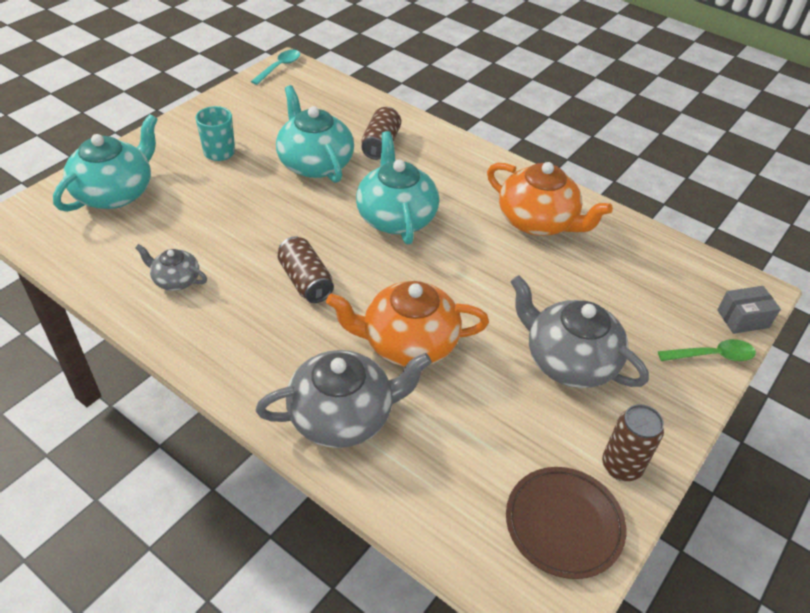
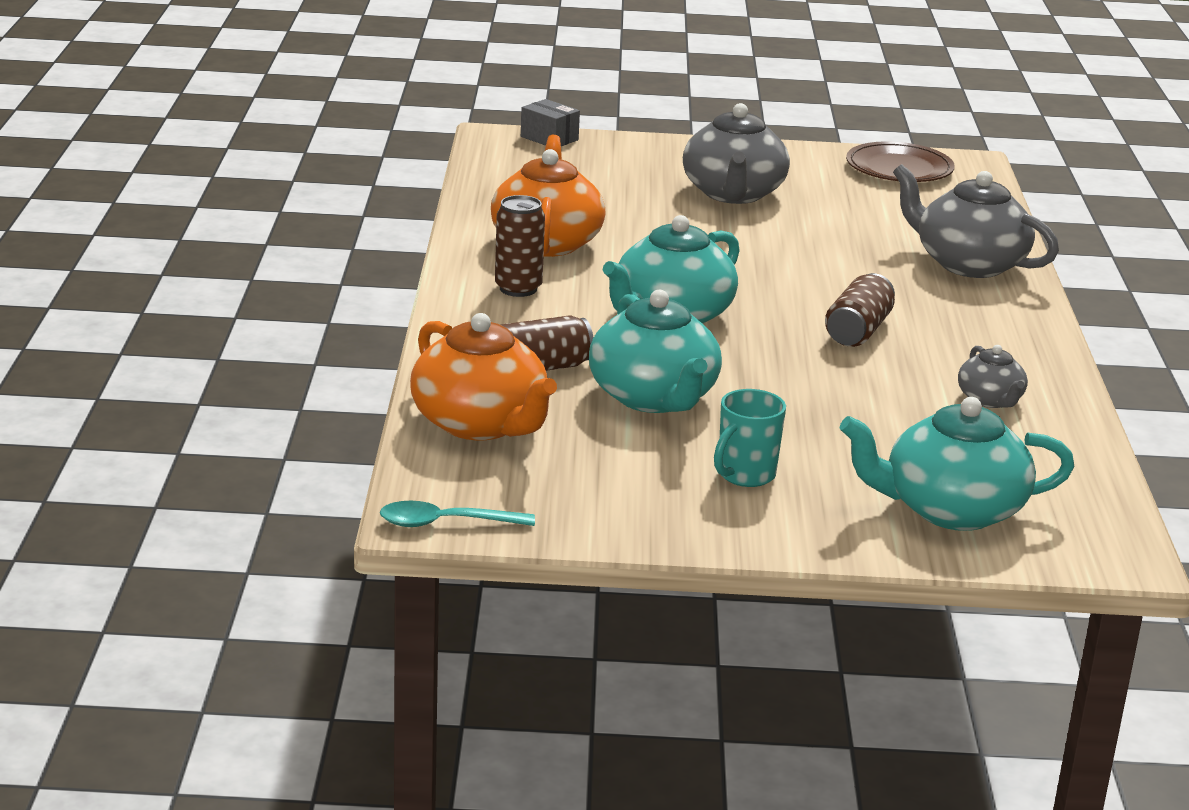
camera: 125 degrees left, 20 degrees down
(315, 163) = (654, 398): turquoise teapot -> turquoise teapot turned 45 degrees counterclockwise
(408, 343) = (840, 260): orange teapot -> orange teapot (481, 424)
(621, 466) = (810, 159): brown can -> brown can (518, 289)
(712, 355) = (623, 144): green spoon -> none

